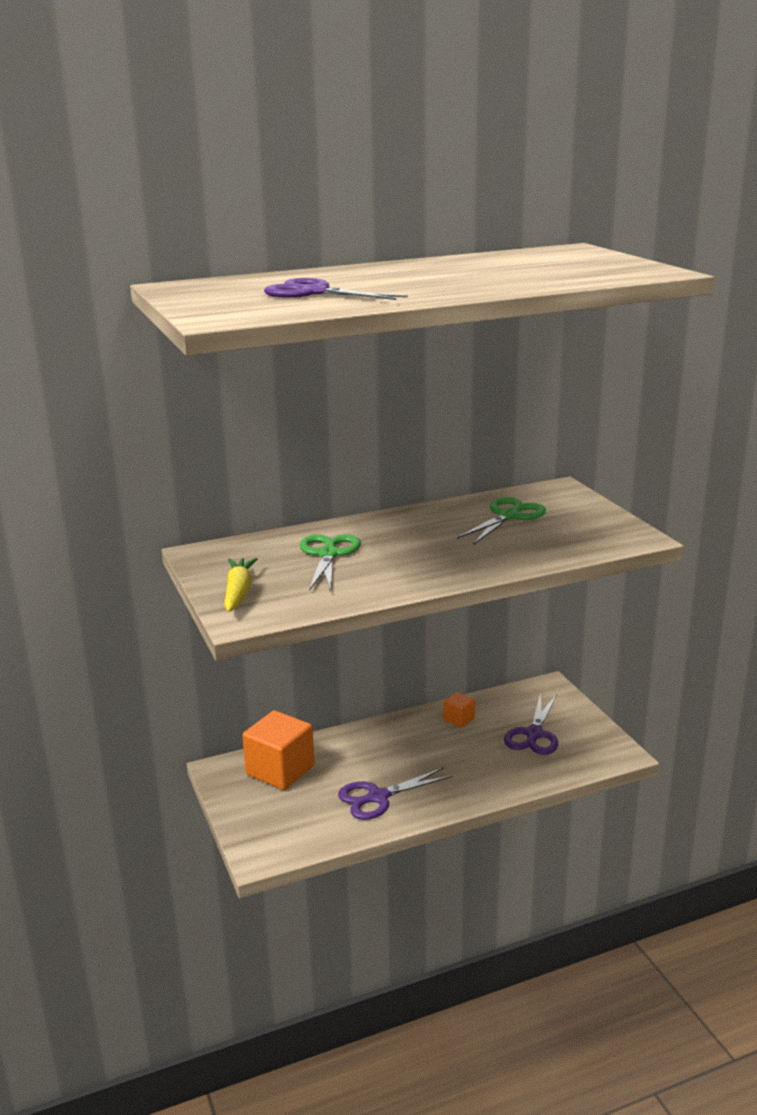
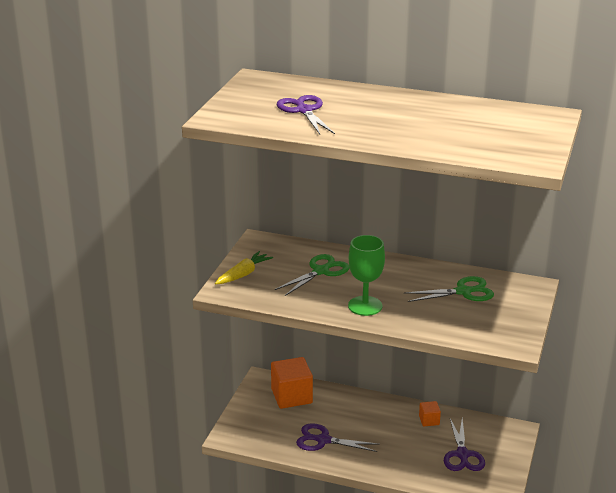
camera: 40 degrees right, 5 degrees up
(436, 566) = (365, 306): none -> green goblet
(534, 734) = (462, 454): purple scissors -> purple scissors turned 60 degrees counterclockwise

